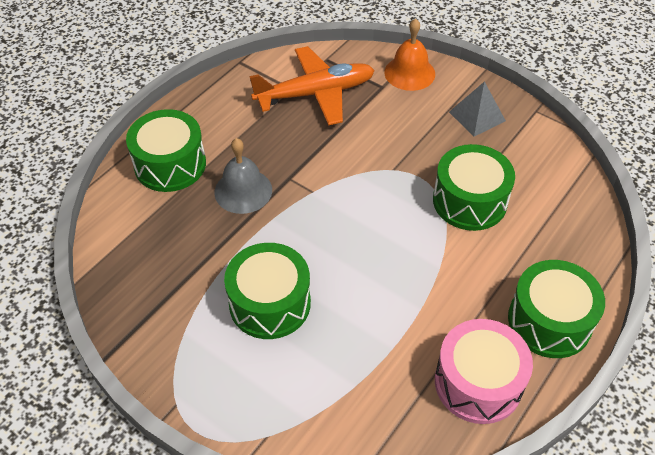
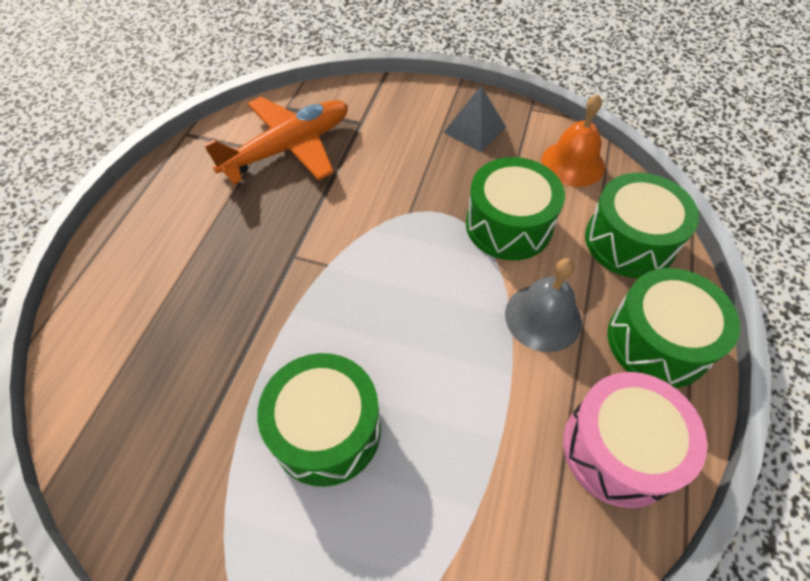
camera: 20 degrees left, 5 degrees up
(170, 164) = (136, 281): green drum -> green drum (629, 241)
(243, 191) = (241, 288): grey bell -> grey bell (543, 317)
(409, 73) = (384, 101): orange bell -> orange bell (573, 163)

